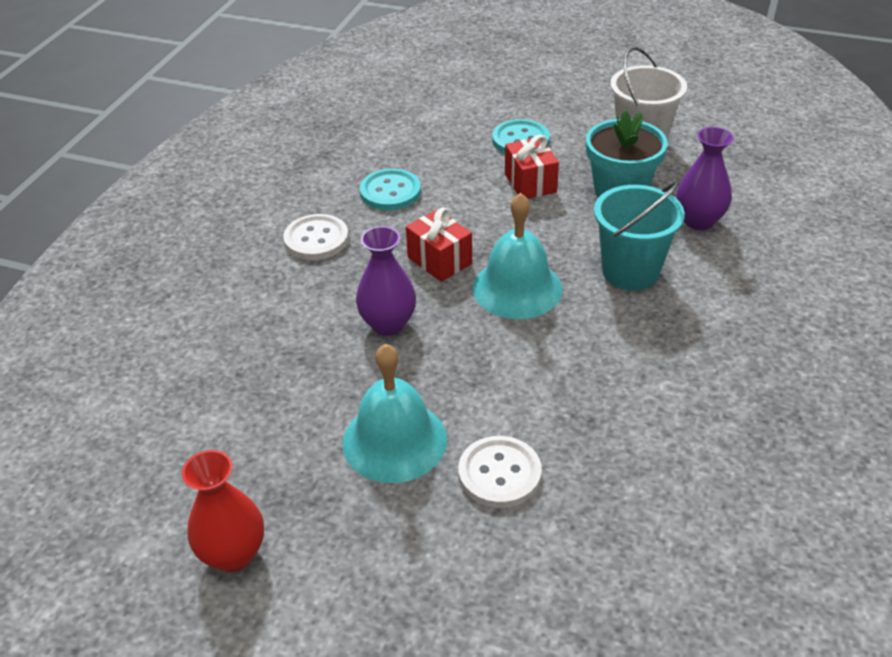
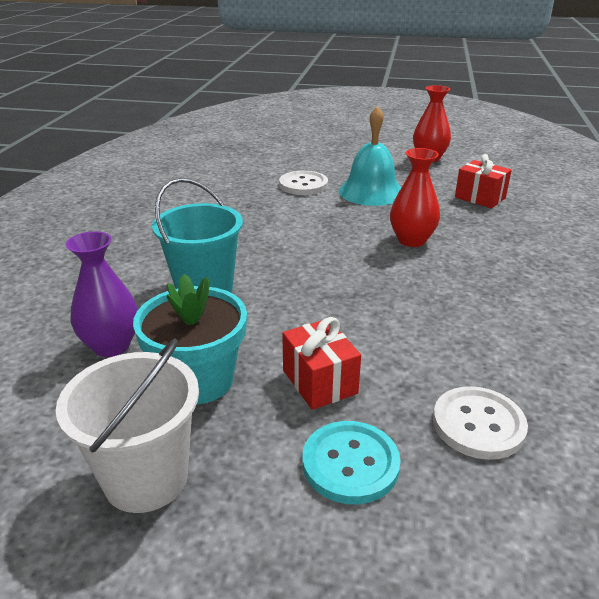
camera: 170 degrees right, 10 degrees down
(316, 239) = (531, 296): white button -> white button (478, 424)
(388, 324) = (411, 240): purple vase -> red vase
(390, 192) = (494, 355): turquoise button -> none
(439, 260) = (393, 286): red gift -> red gift (480, 198)
(517, 288) = (312, 270): turquoise bell -> none

